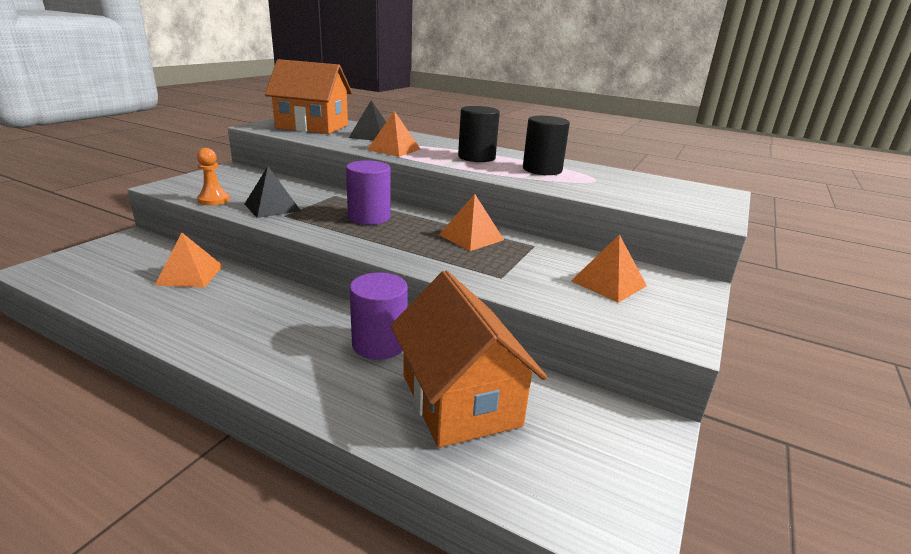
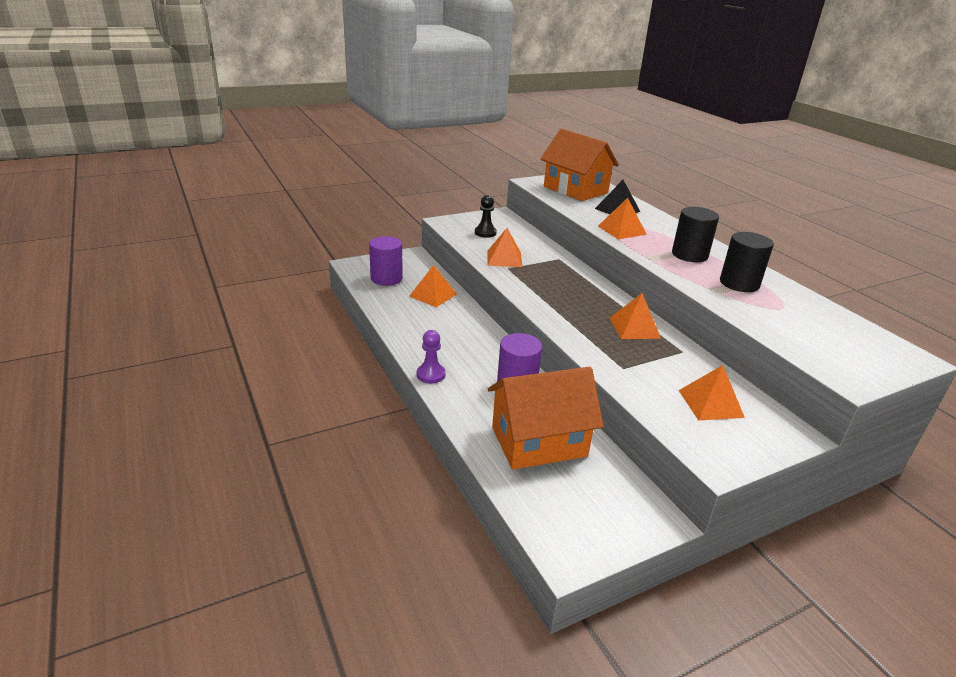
camera: 35 degrees right, 5 degrees up
(213, 200) = (469, 242): orange pawn -> none
(227, 188) = (485, 233): none -> black pawn
(255, 372) = (431, 374): none -> purple pawn
(272, 207) = (504, 258): black pyramid -> orange pyramid
(369, 217) = (568, 286): purple cylinder -> purple cylinder (386, 278)
(460, 399) = (539, 442): orange house -> orange house turned 60 degrees clockwise

